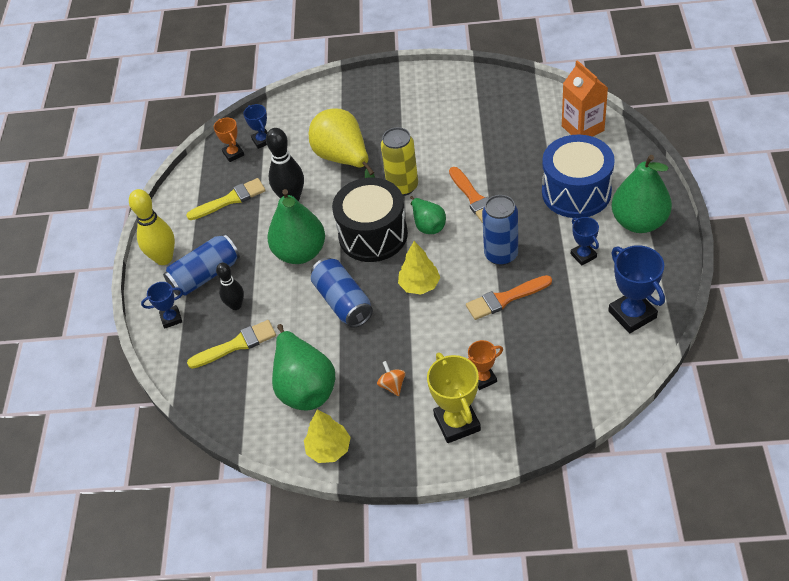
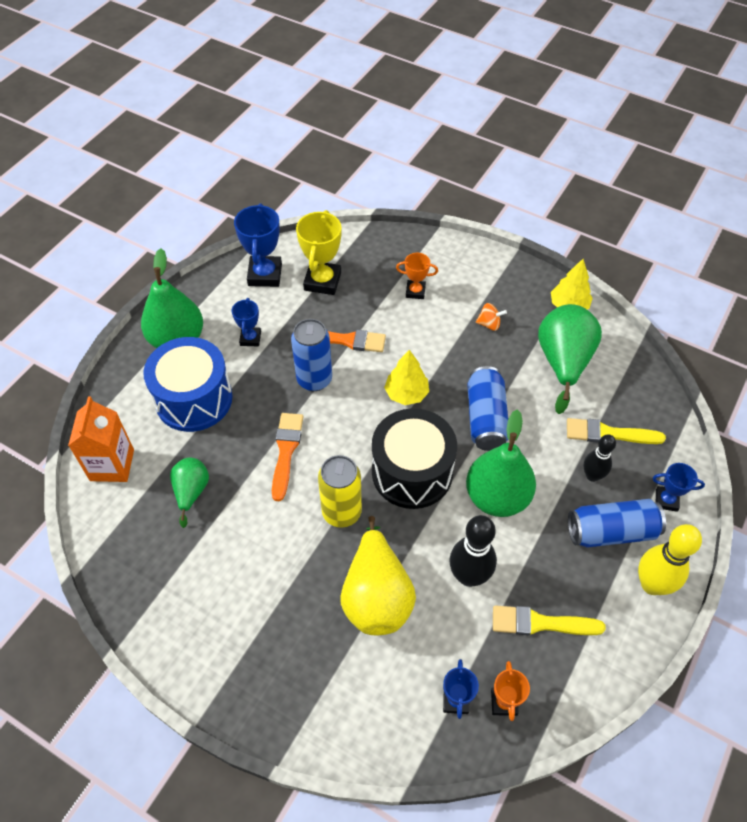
camera: 155 degrees left, 5 degrees up
(392, 385) = (489, 324): orange spinning top -> orange spinning top turned 90 degrees counterclockwise
(428, 225) = (352, 450): green pear -> green pear (191, 492)
(457, 423) = (459, 273): yellow trophy -> yellow trophy (322, 281)

